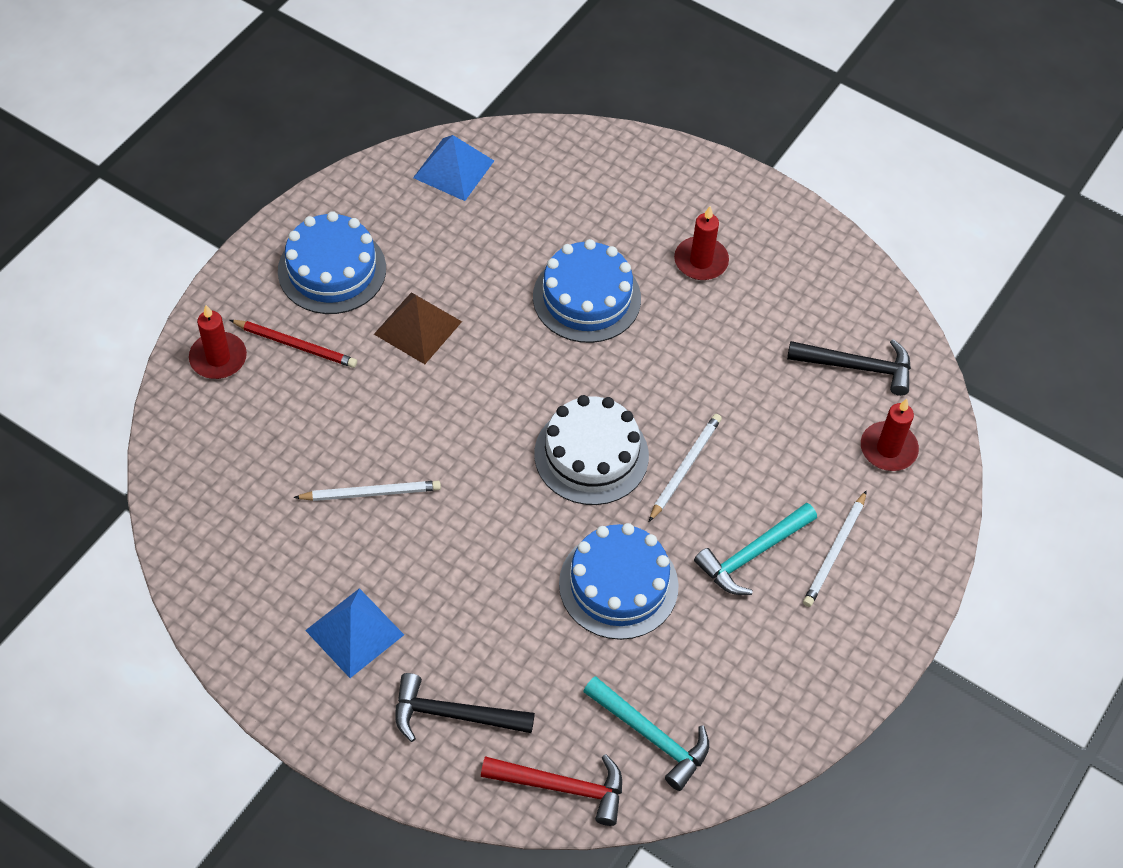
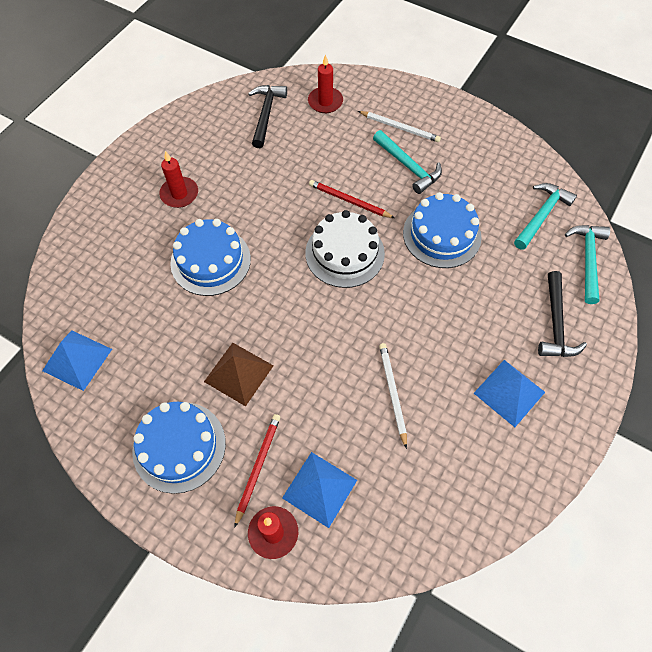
camera: 90 degrees left, 5 degrees up
(260, 405) = (319, 489): none -> blue pyramid
(562, 787) = (587, 260): red hammer -> turquoise hammer
(685, 467) = (349, 201): white pencil -> red pencil

